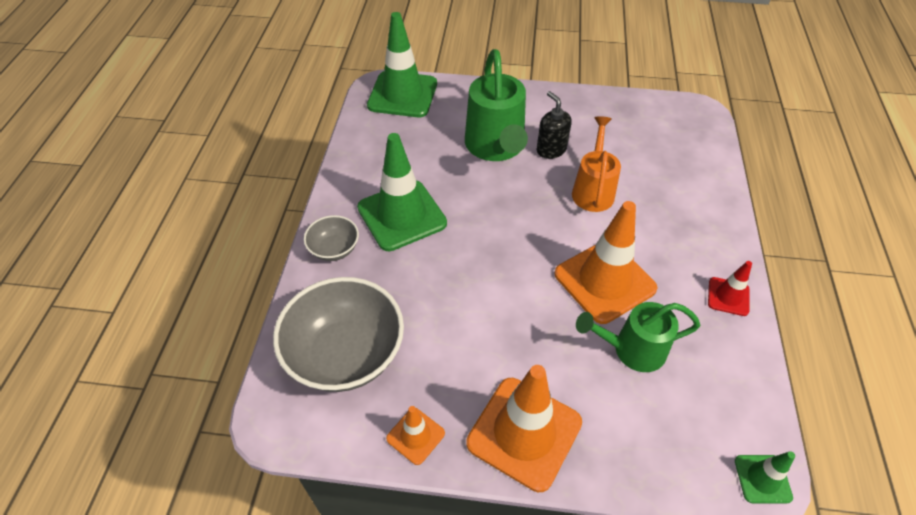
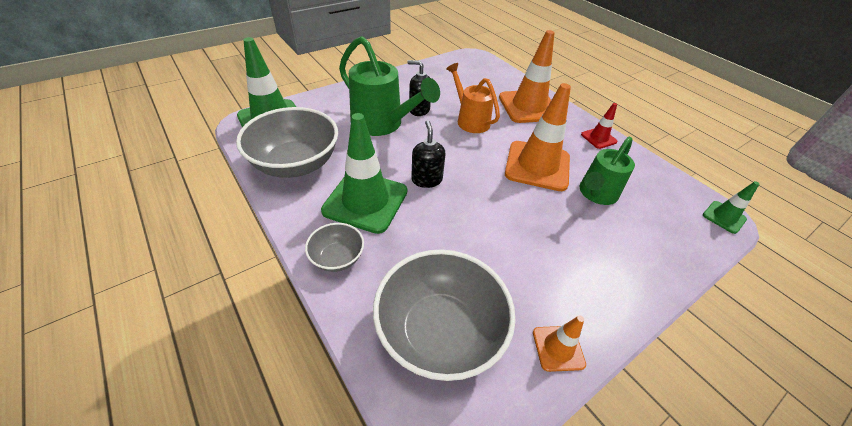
camera: 45 degrees left, 5 degrees down
(382, 148) = (296, 164): none -> grey bowl
(474, 227) = (426, 179): none -> black soap dispenser
(524, 433) = (610, 286): orange traffic cone -> orange traffic cone (528, 107)

